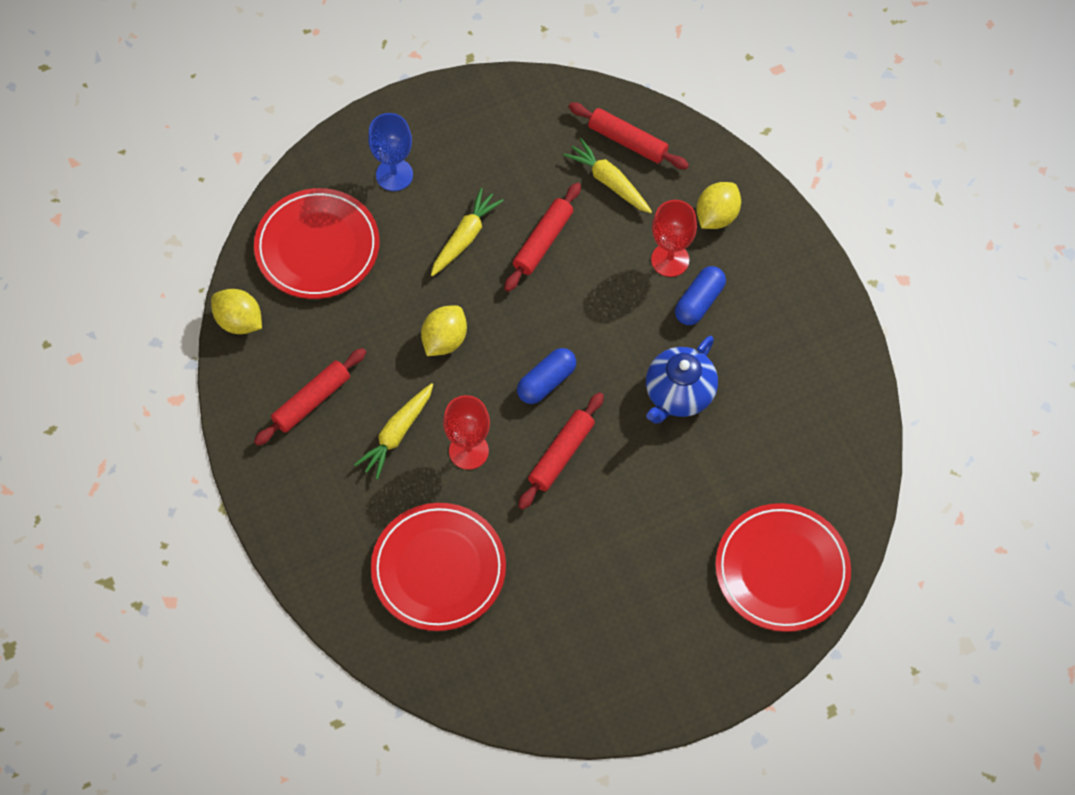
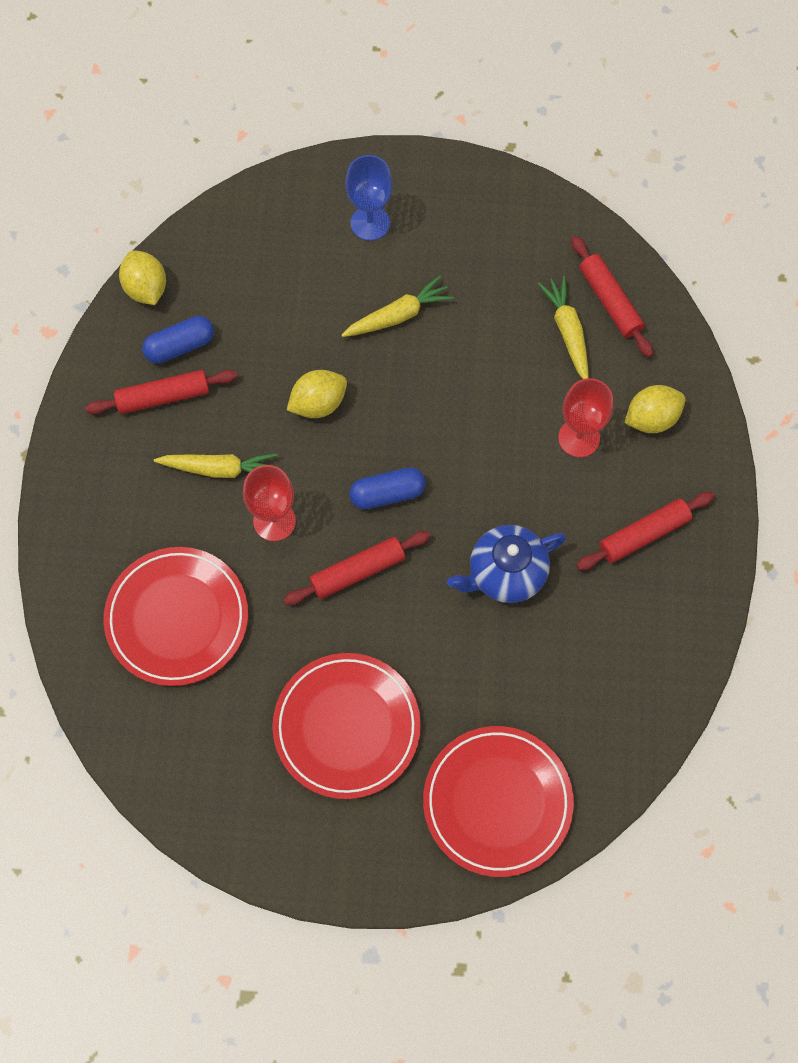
camera: 30 degrees right, 5 degrees up
(317, 247) = (258, 255): red plate -> red plate (346, 727)
(397, 434) = (219, 469): yellow carrot -> yellow carrot turned 150 degrees counterclockwise
(543, 241) = (468, 357): red rolling pin -> red rolling pin (644, 535)
(699, 302) = (581, 494): blue capsule -> blue capsule (180, 346)

